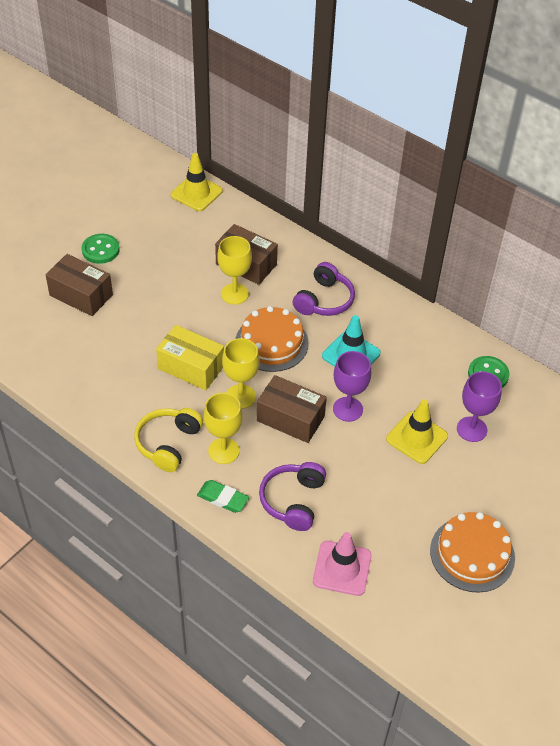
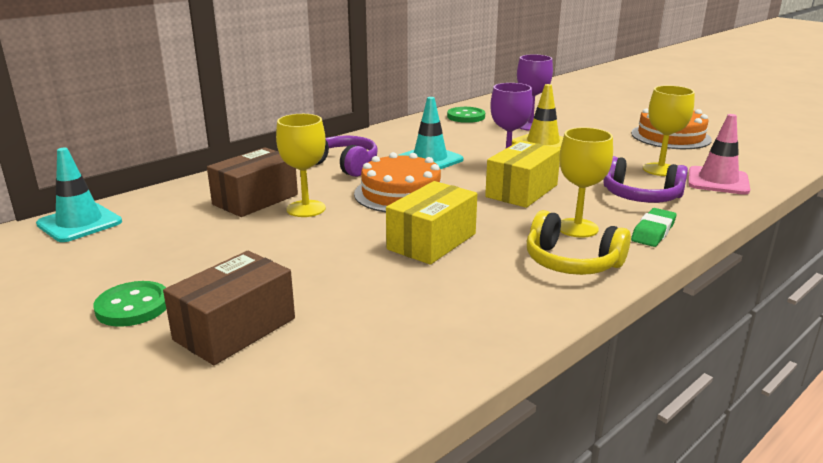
camera: 80 degrees left, 25 degrees down
(196, 193) = (79, 223): yellow traffic cone -> turquoise traffic cone
(240, 396) = (487, 214): yellow goblet -> yellow goblet (660, 169)
(290, 418) = (521, 191): brown box -> yellow box

